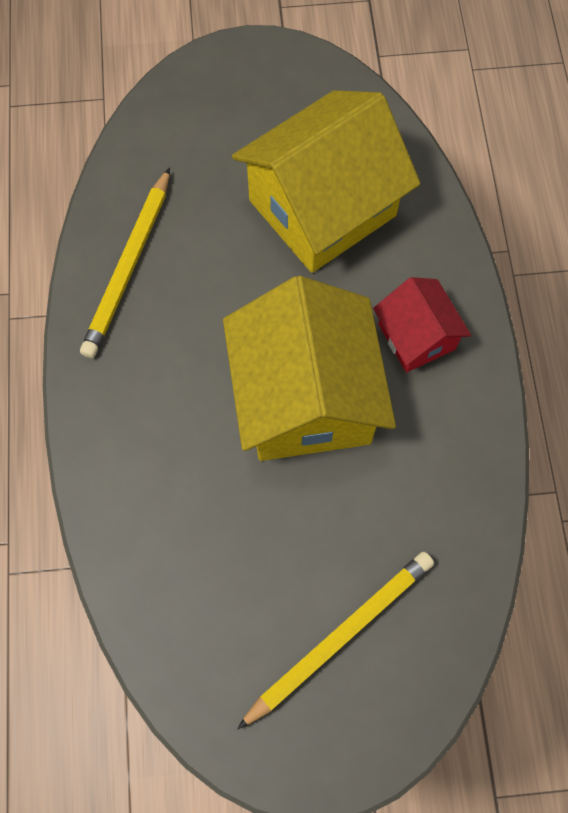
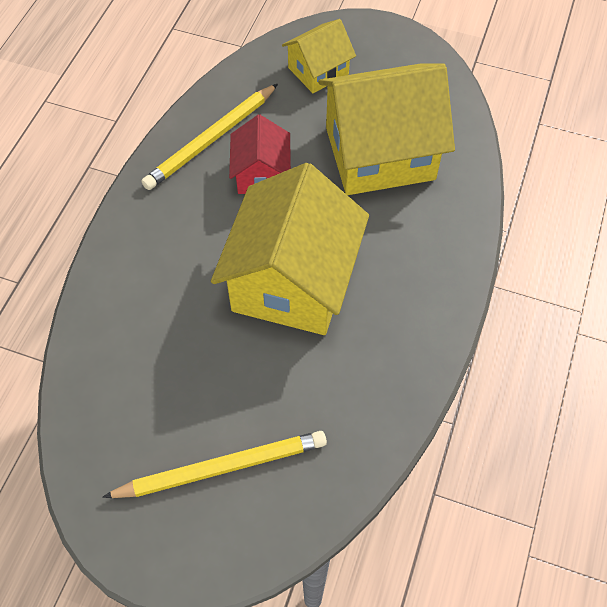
camera: 25 degrees right, 10 degrees down
(204, 132) = (318, 71): none -> yellow house
(416, 336) = (405, 272): red house -> red house (261, 174)

